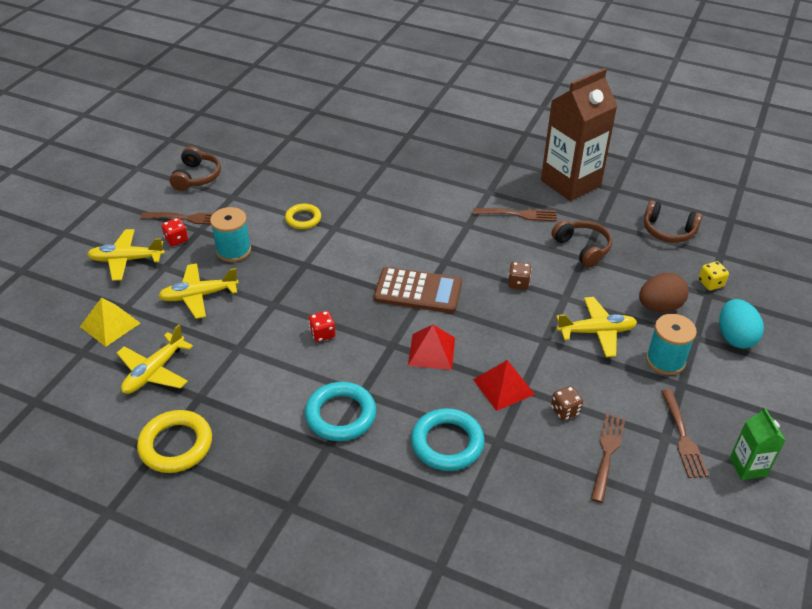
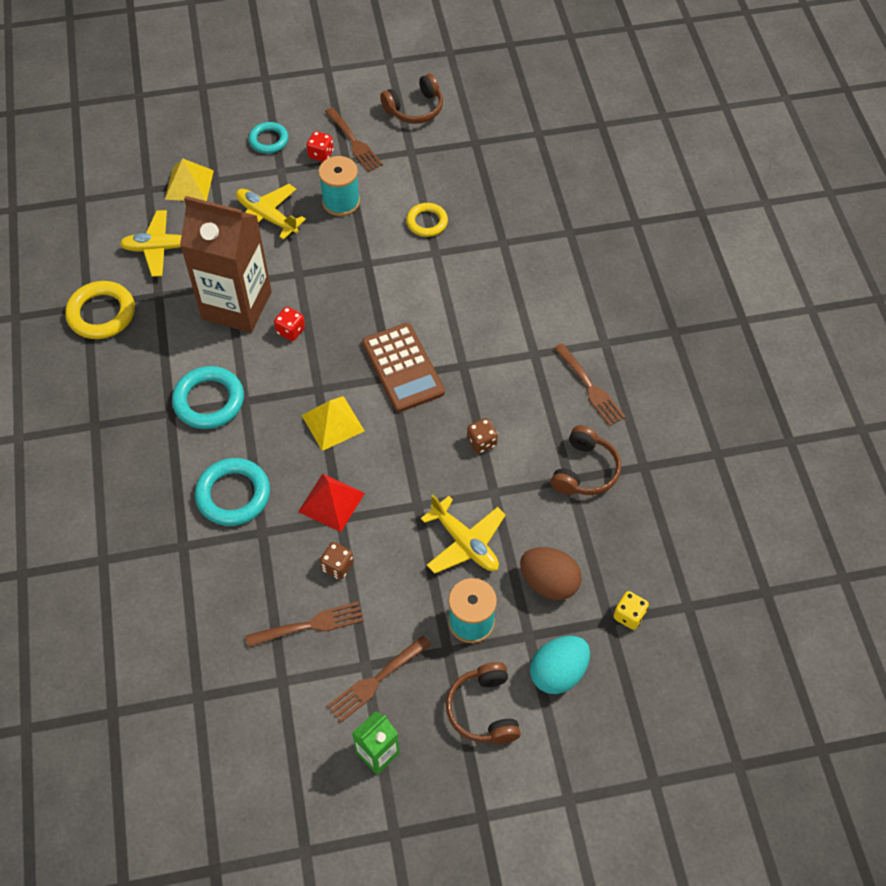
camera: 55 degrees right, 15 degrees up
(126, 260) = (269, 140): yellow plane -> turquoise ring
(431, 351) = (333, 423): red pyramid -> yellow pyramid
(570, 183) = (689, 406): brown carton -> brown carton (237, 305)
(668, 231) = (686, 537): brown headphones -> brown headphones (483, 710)

